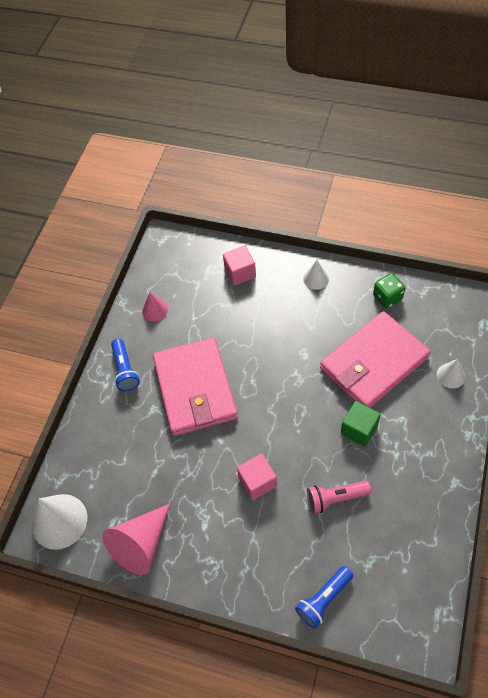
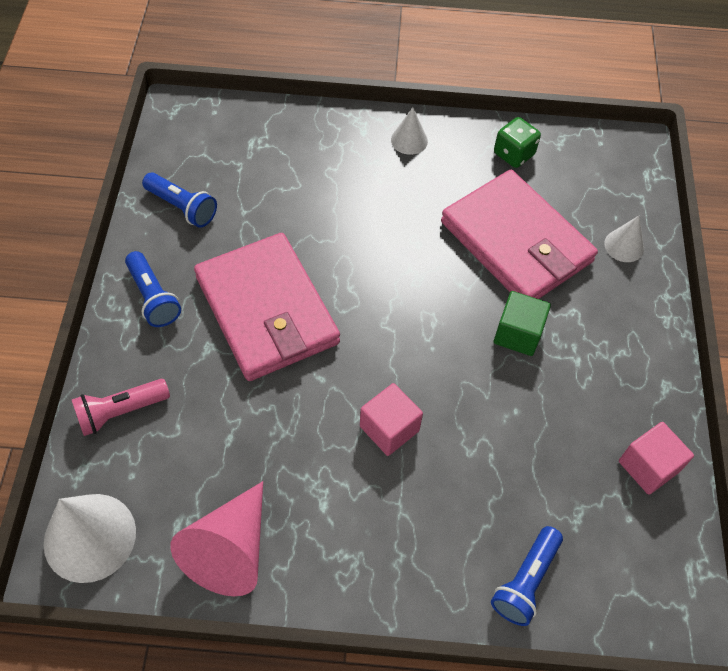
camera: 20 degrees left, 0 degrees up
(155, 310) = (182, 207): pink cone -> blue flashlight
(240, 273) = (299, 143): pink cube -> pink cube (648, 466)
(335, 498) = (508, 434): pink flashlight -> pink flashlight (120, 412)
(373, 363) = (516, 242): pink wallet -> pink wallet turned 75 degrees counterclockwise

